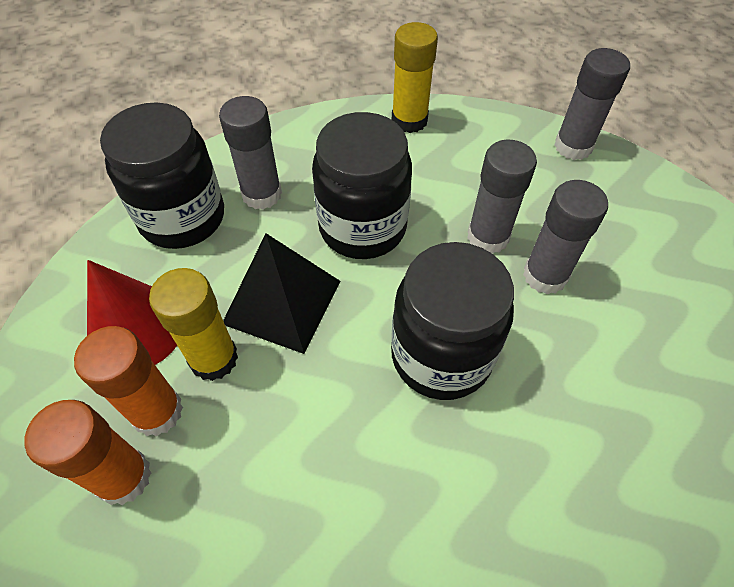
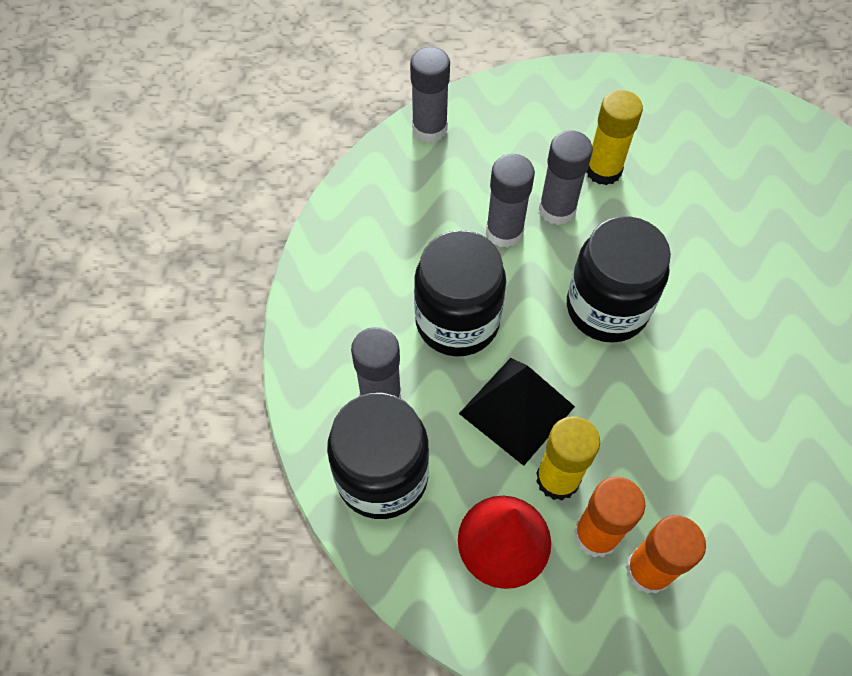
camera: 70 degrees left, 5 degrees up
(409, 120) = (337, 238): yellow glue stick -> yellow glue stick (603, 170)

